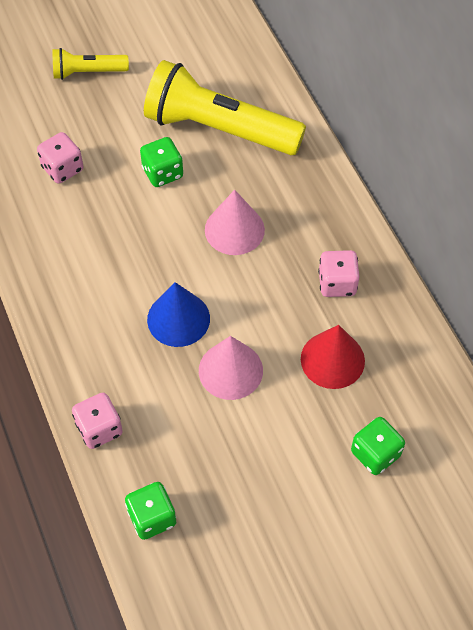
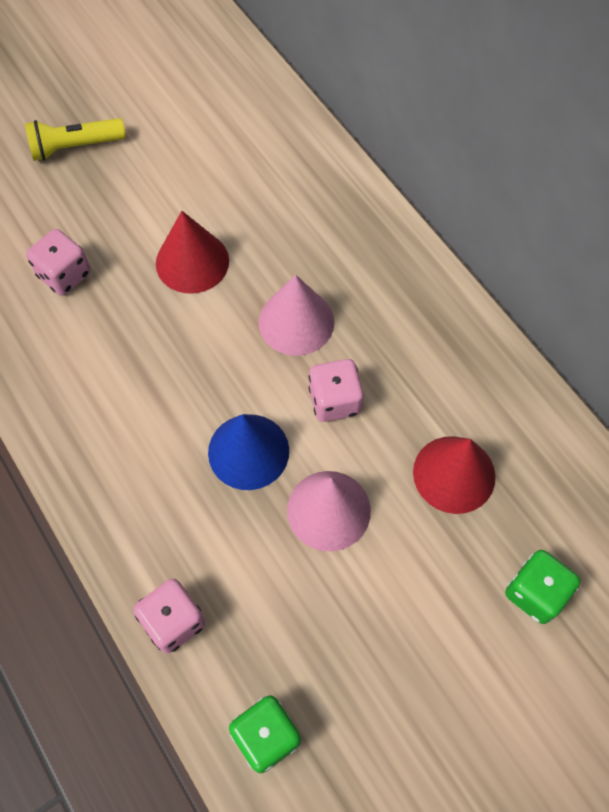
camera: 10 degrees left, 5 degrees up
(162, 173) = (192, 262): green dice -> red cone
(219, 128) = (251, 195): yellow flashlight -> none
(337, 283) = (438, 372): pink dice -> pink dice (335, 400)

